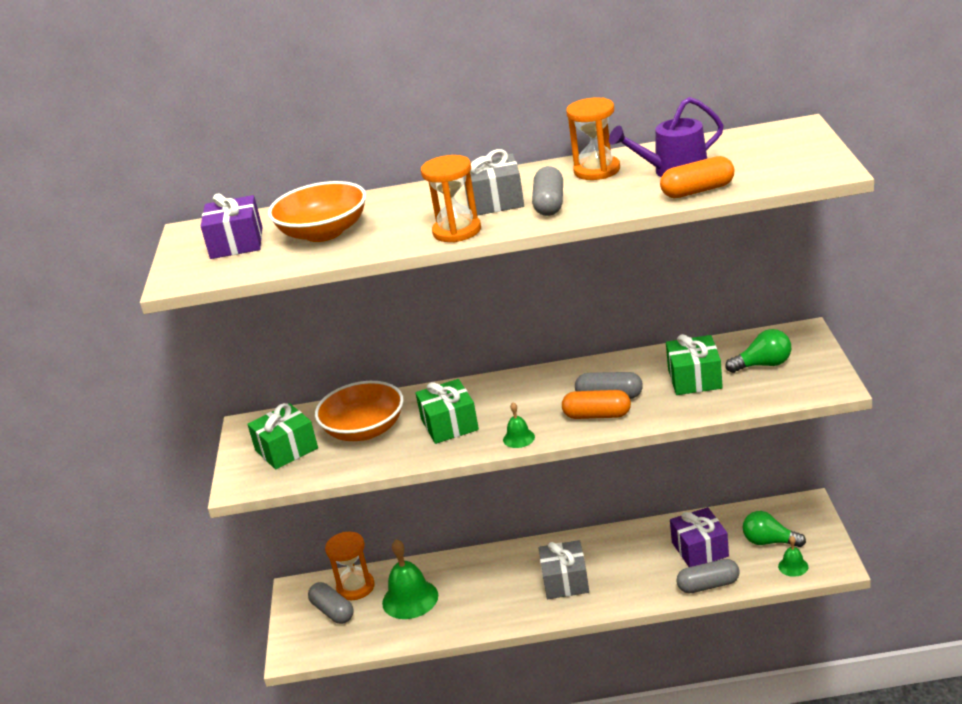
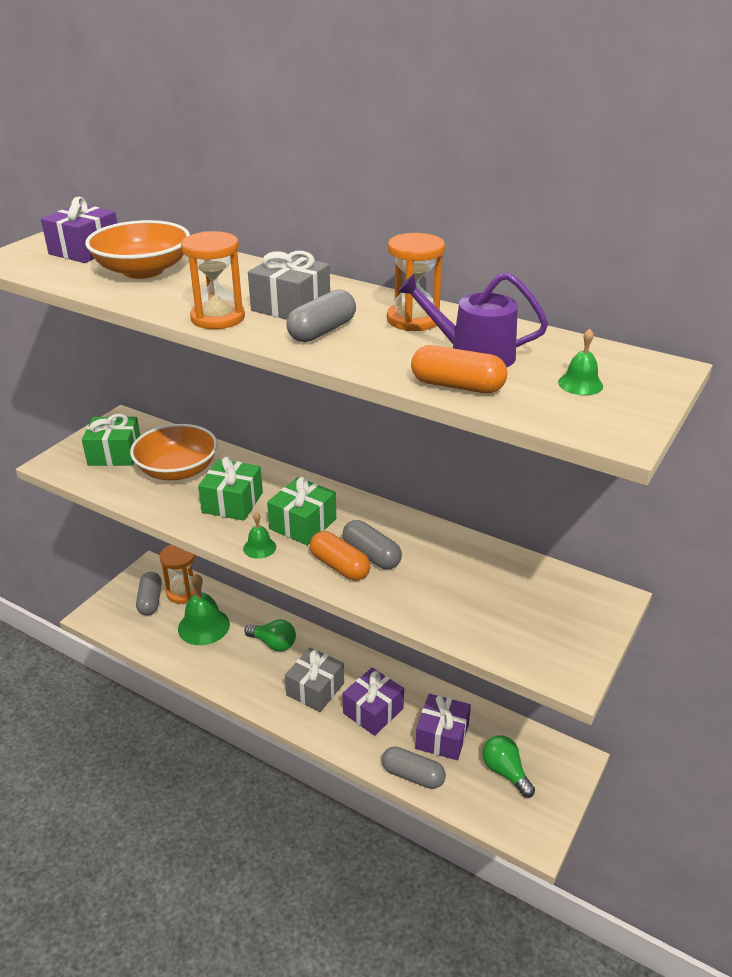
camera: 30 degrees right, 5 degrees up
(629, 566) = (373, 711): none -> purple gift
(694, 379) = (459, 583): green gift -> green gift (303, 524)
(763, 365) = (534, 609): green light bulb -> green light bulb (273, 643)
(793, 566) = (500, 811): green bell -> green bell (580, 384)

